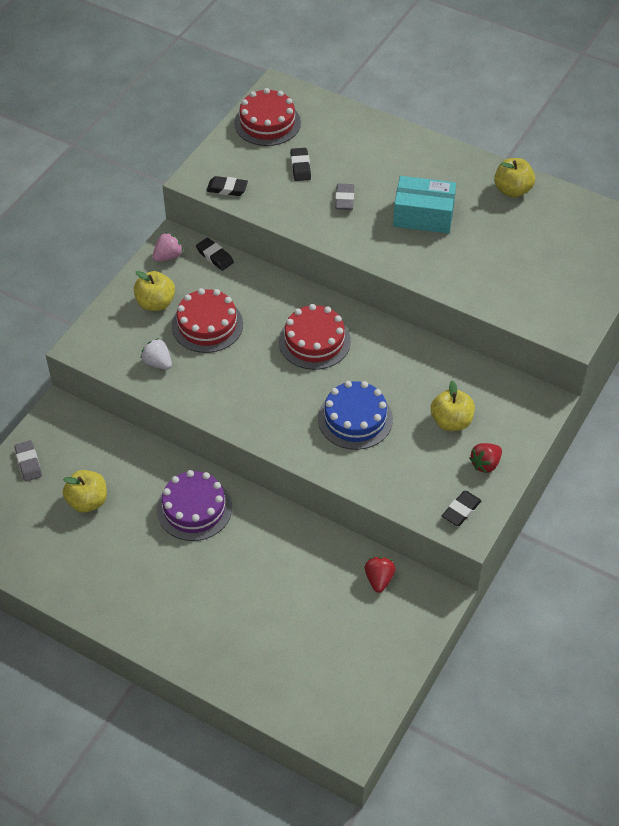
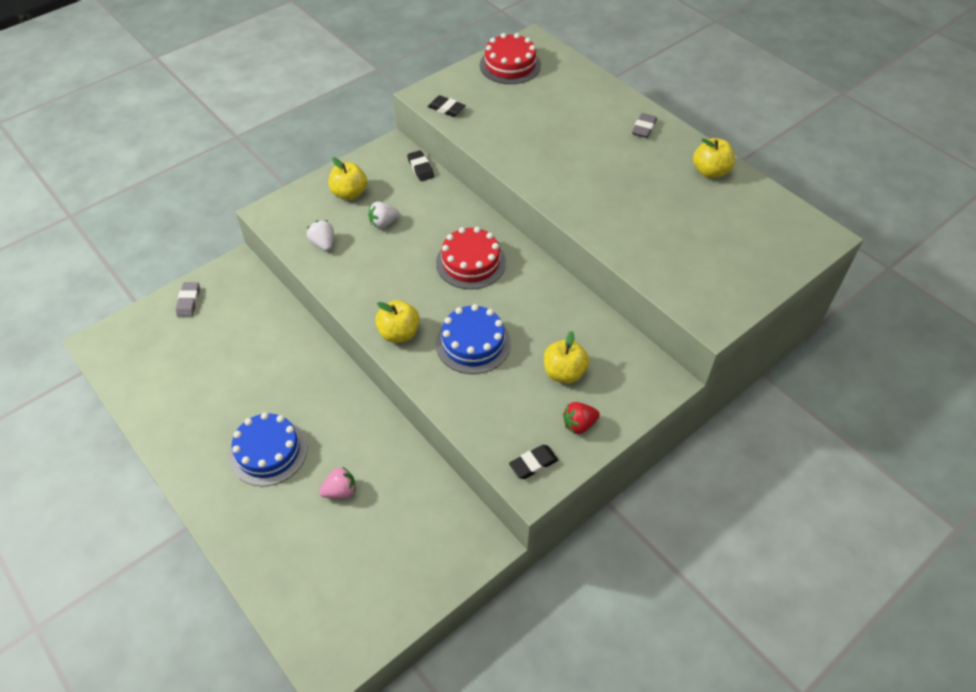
camera: 20 degrees right, 0 degrees up
(87, 501) = (217, 349): yellow apple -> yellow apple (399, 333)
(168, 256) = (381, 158): pink strawberry -> pink strawberry (340, 491)
(194, 508) = (303, 383): purple cake -> none
(195, 582) = (268, 451): none -> blue cake
(207, 325) = (383, 223): red cake -> white strawberry
(300, 167) = (520, 106): black eraser -> none
(344, 199) = (546, 142): grey eraser -> grey eraser (644, 128)
(379, 579) = (437, 506): red strawberry -> none
(423, 216) = (613, 173): turquoise box -> none

